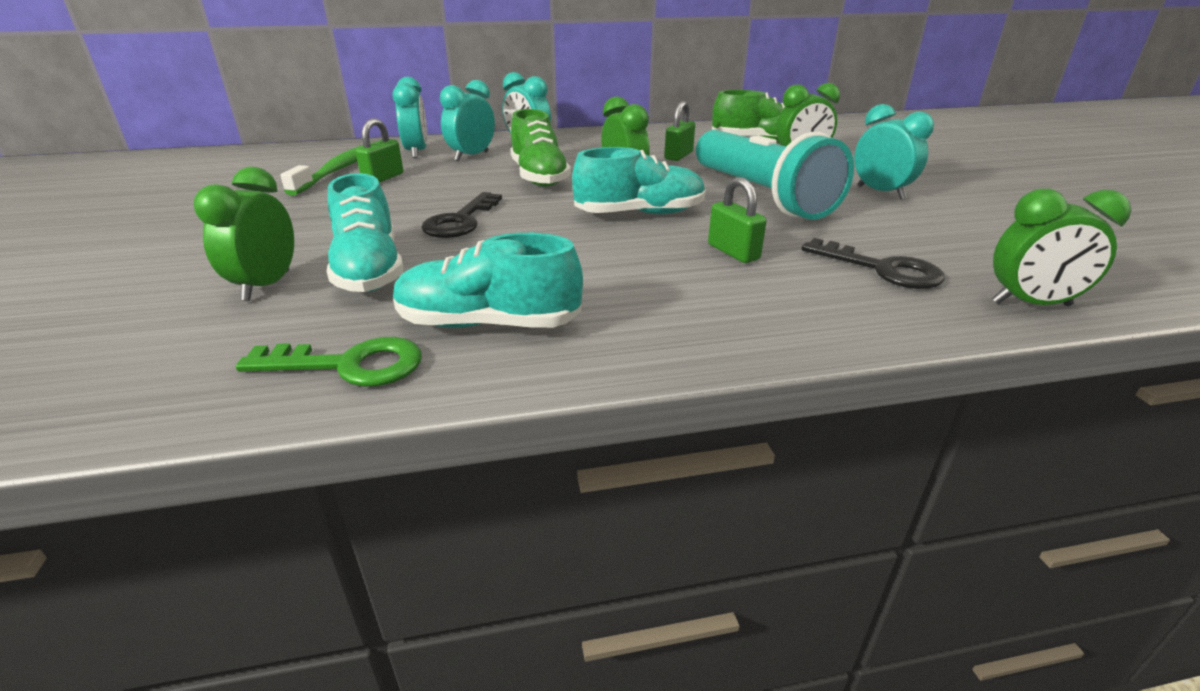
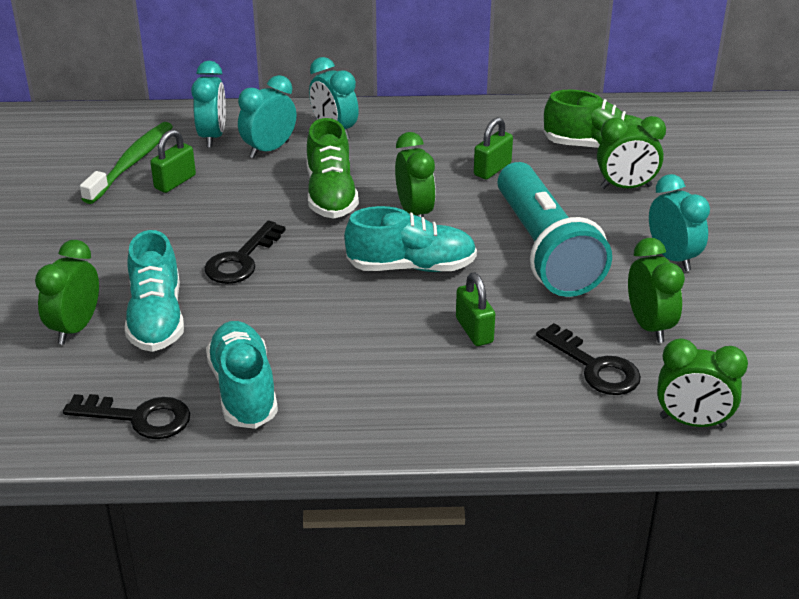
camera: 10 degrees right, 5 degrees up
(349, 365) = (139, 418): green key -> black key
(488, 324) = (243, 390): turquoise shoe -> turquoise shoe turned 60 degrees clockwise
(906, 236) = (649, 326): none -> green clock

